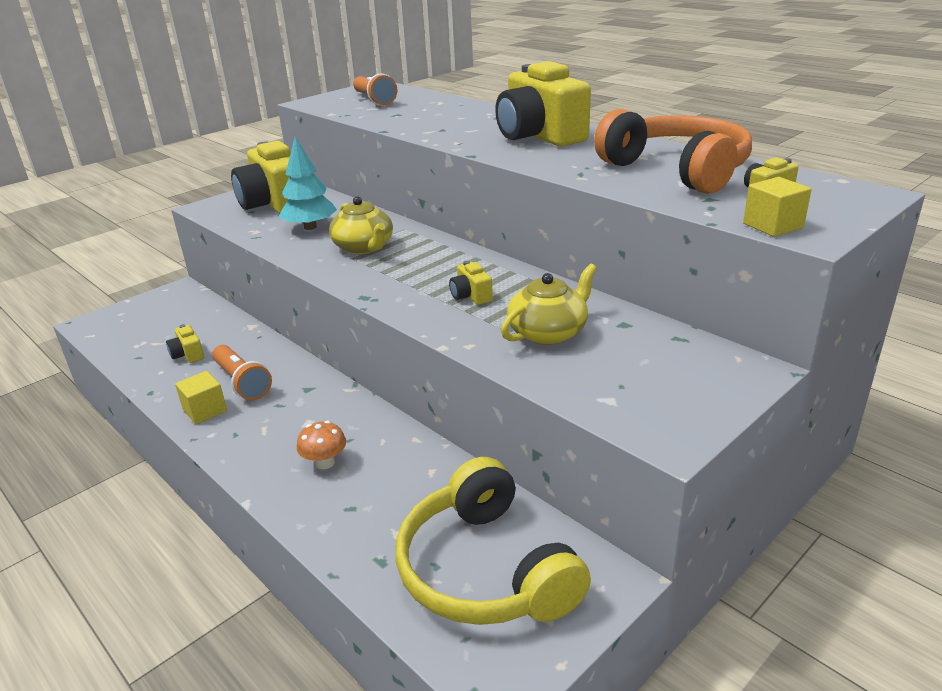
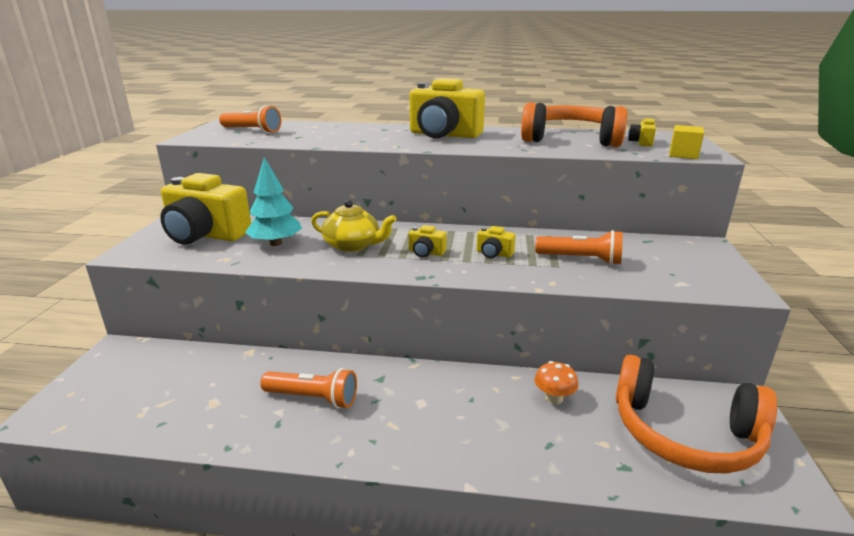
camera: 40 degrees left, 5 degrees down
(188, 354) = (218, 399): yellow camera -> yellow camera (426, 253)
(205, 410) = (313, 436): yellow cube -> none
(325, 462) = (480, 424): orange mushroom -> orange mushroom (554, 398)
(485, 570) = (684, 434): yellow headphones -> orange headphones
(548, 332) = (580, 259): yellow teapot -> orange flashlight

